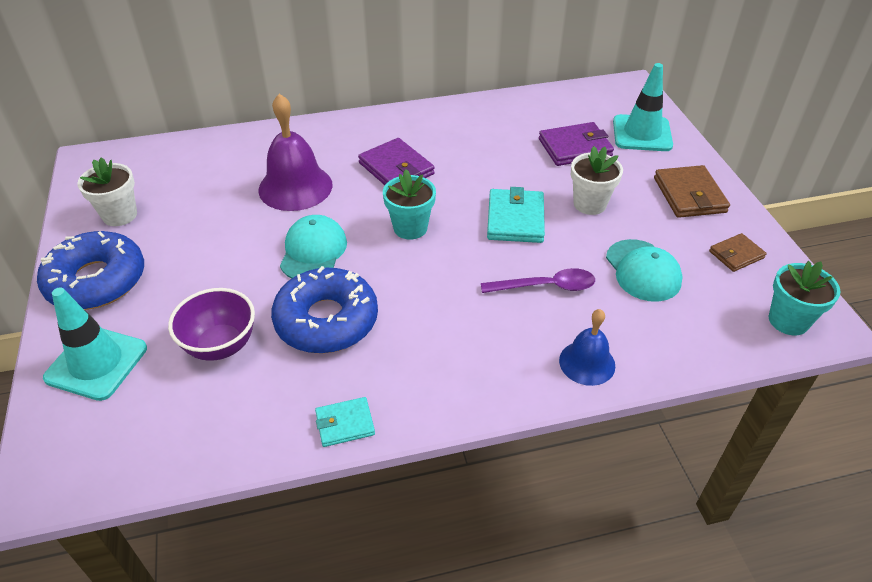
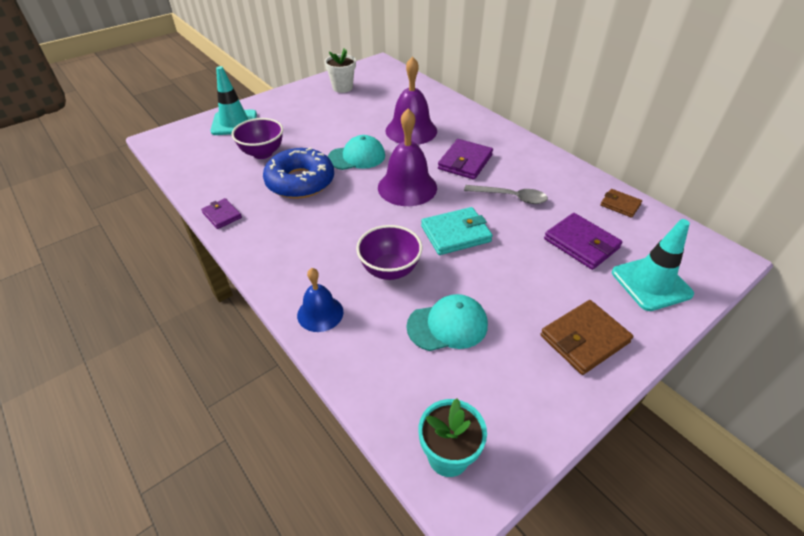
camera: 65 degrees right, 0 degrees up
(96, 281) = (290, 101): blue donut -> none
(345, 424) = (222, 215): turquoise wallet -> purple wallet
(410, 228) = (407, 187): turquoise flower pot -> purple bell
(481, 161) = (510, 197): none -> grey spoon
(546, 286) = (390, 270): purple spoon -> purple bowl
(589, 204) = (510, 271): white flower pot -> none
(643, 270) = (447, 325): turquoise cap -> turquoise cap turned 150 degrees counterclockwise
(736, 254) = (520, 394): brown wallet -> brown wallet (620, 205)

